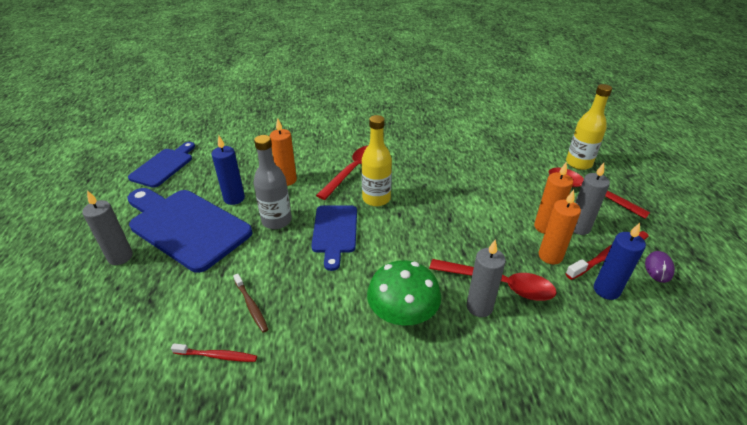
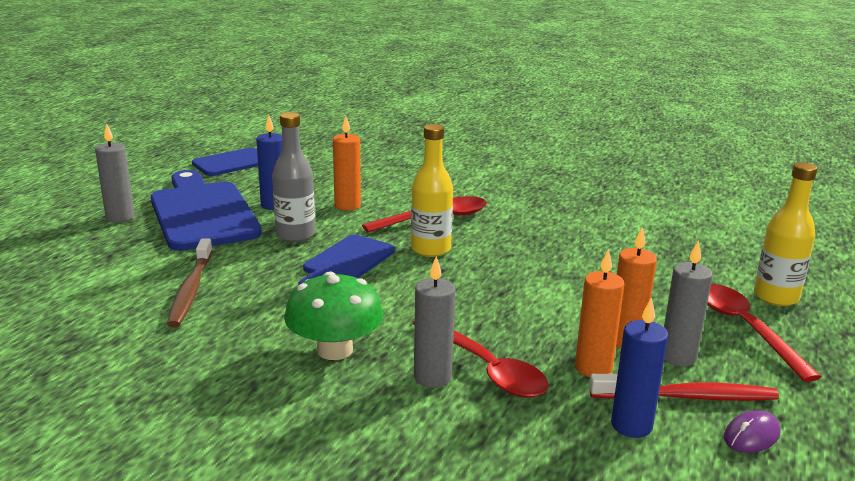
camera: 30 degrees right, 15 degrees down
(217, 356) = (118, 313): red toothbrush -> none
(251, 306) = (191, 289): brown toothbrush -> brown toothbrush, size x1.62

